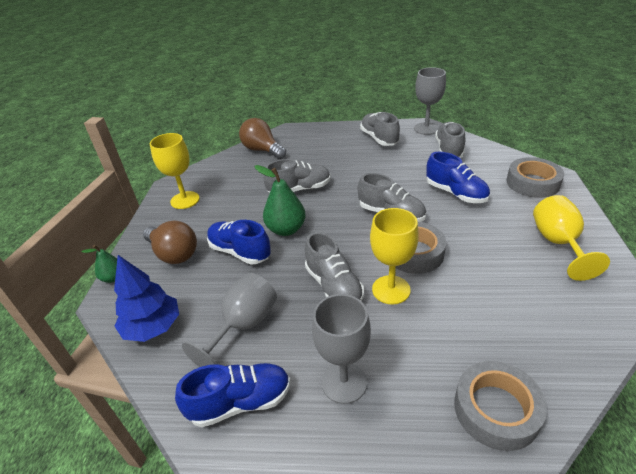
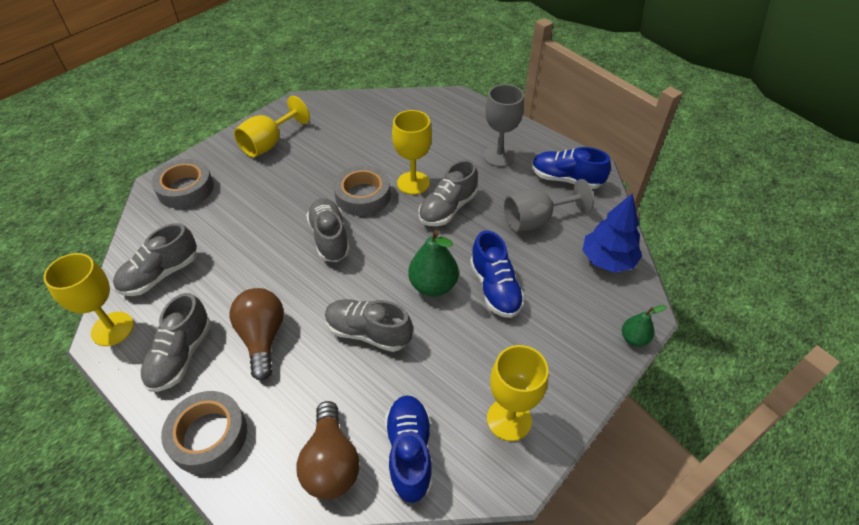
camera: 145 degrees left, 10 degrees up
(174, 254) = (560, 330): brown light bulb -> brown light bulb (263, 338)
(334, 286) = (448, 208): grey shoe -> grey shoe turned 150 degrees counterclockwise
(426, 128) = (112, 329): grey goblet -> yellow goblet
(455, 193) = (252, 221): blue shoe -> blue shoe (409, 452)
(496, 409) = (437, 109): grey tape -> grey tape (208, 436)

